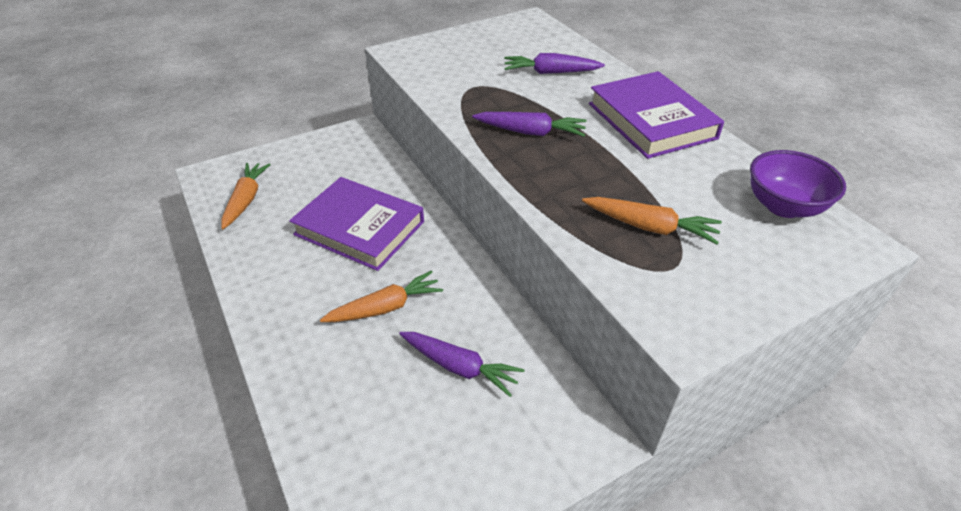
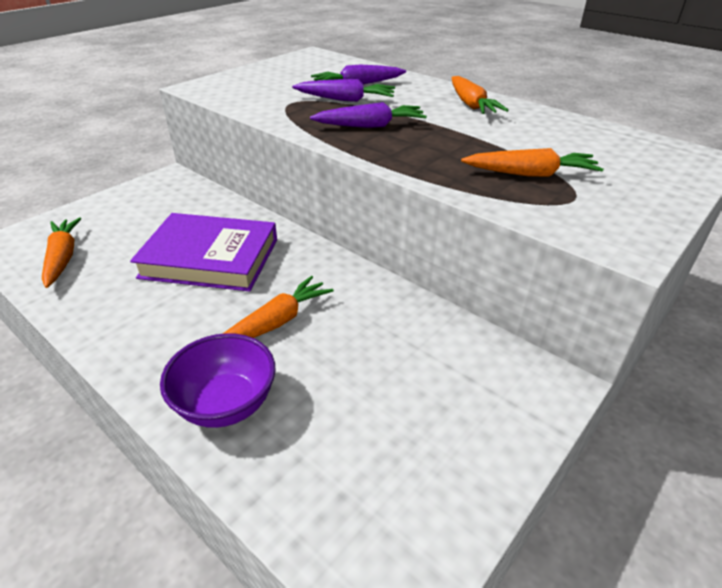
camera: 20 degrees left, 5 degrees down
(460, 367) = (385, 357): purple carrot -> purple carrot (345, 99)
(651, 121) = (471, 104): purple book -> orange carrot
(783, 206) = (623, 142): purple bowl -> purple bowl (226, 404)

